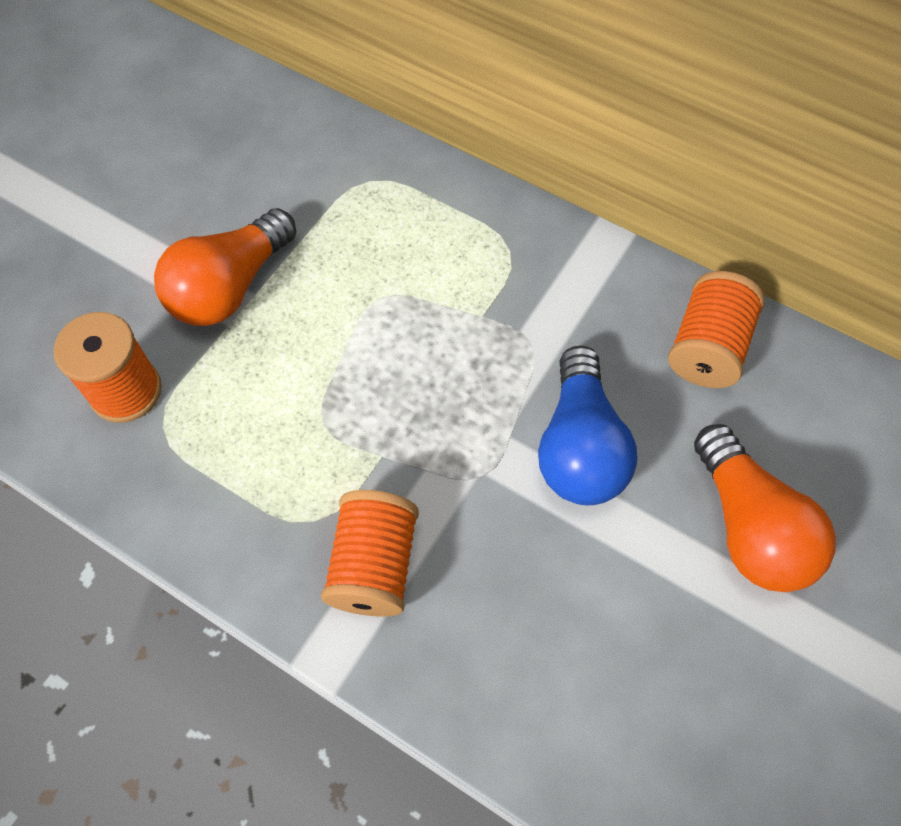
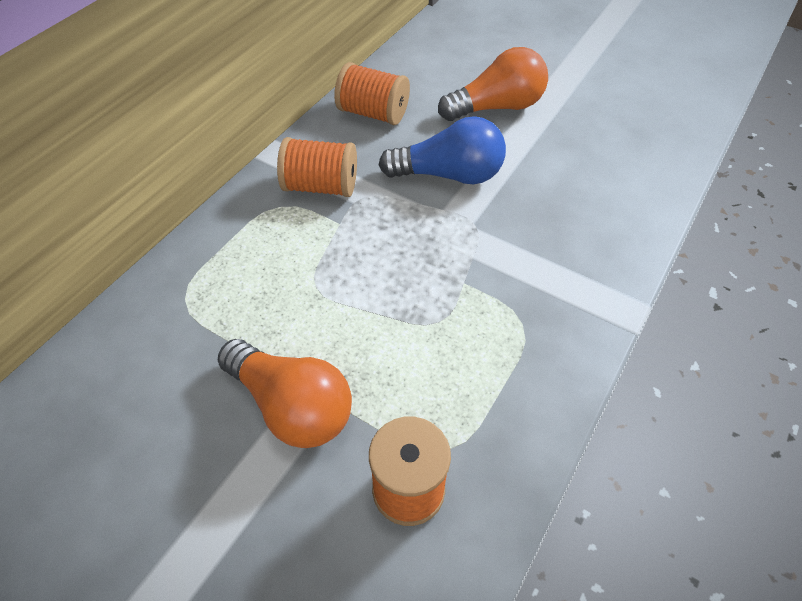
camera: 90 degrees left, 10 degrees down
(374, 565) = (552, 284): orange spool -> orange spool (321, 186)

